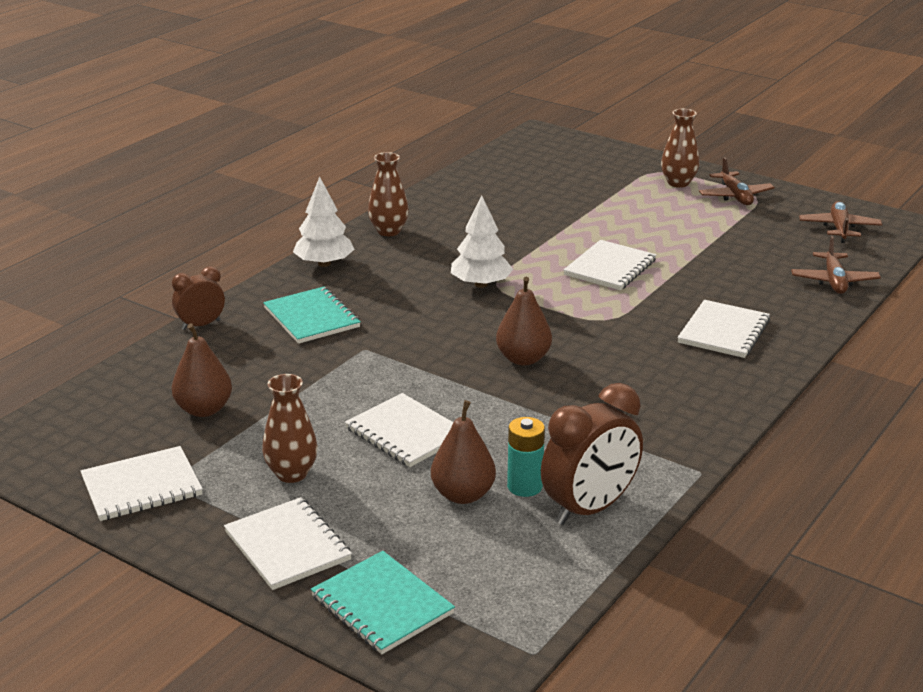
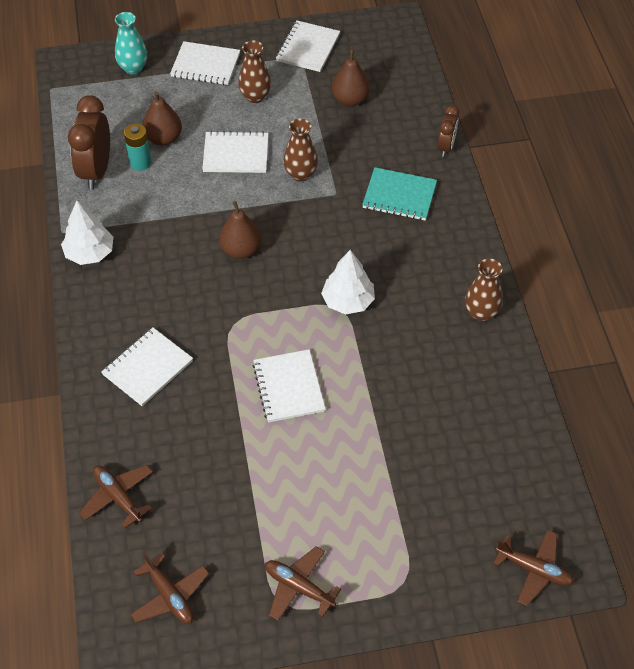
camera: 135 degrees right, 25 degrees up
(324, 263) = (467, 247): white tree -> white tree (90, 253)
(382, 605) = (133, 68): turquoise notebook -> turquoise vase
(566, 144) = (534, 570): none -> brown plane
(678, 183) = (366, 572): brown vase -> brown vase (300, 174)
(723, 331) = (148, 368): white notebook -> white notebook turned 60 degrees clockwise

